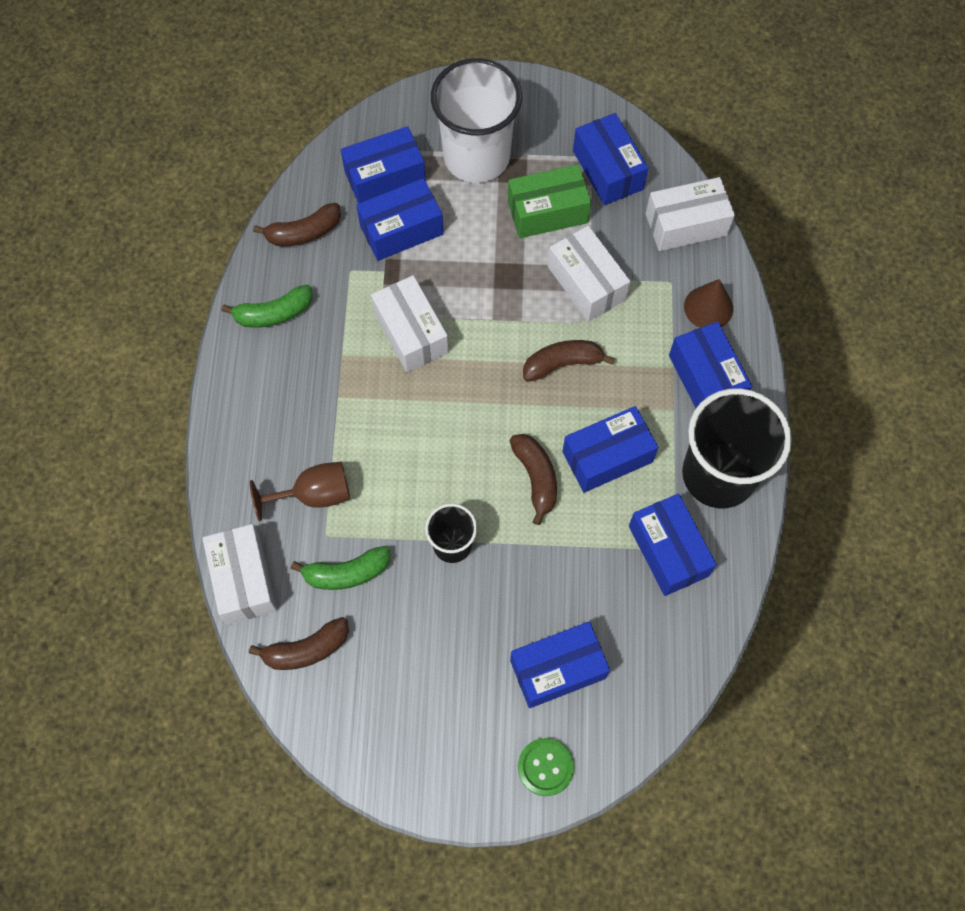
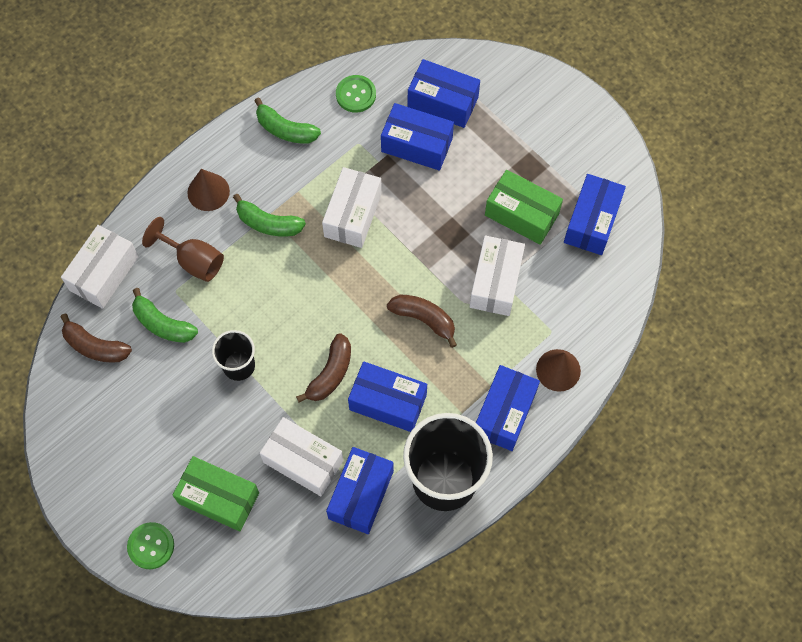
camera: 45 degrees right, 0 degrees up
(262, 425) = (208, 192): none -> brown cone
(303, 233) = (356, 94): brown banana -> green button
(346, 404) = (268, 223): none -> green banana
(476, 157) = (515, 139): white cup -> none
(557, 669) = (219, 498): blue box -> green box
(686, 225) = (604, 303): white box -> white box (303, 461)

